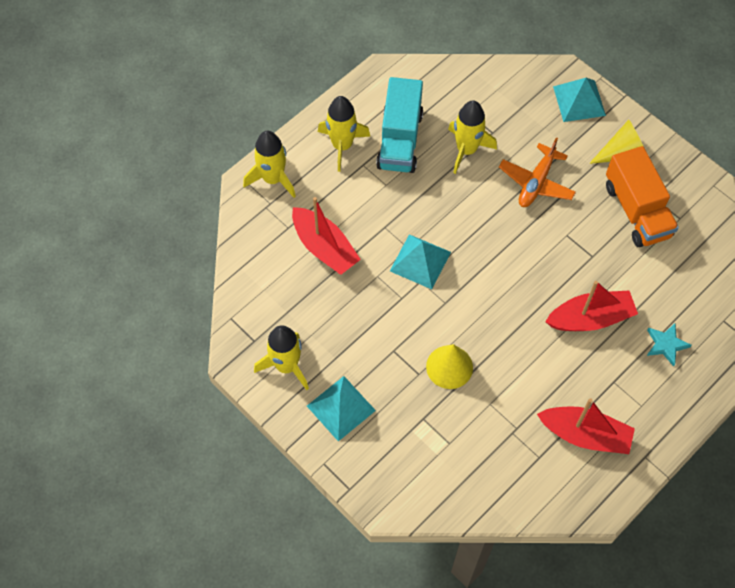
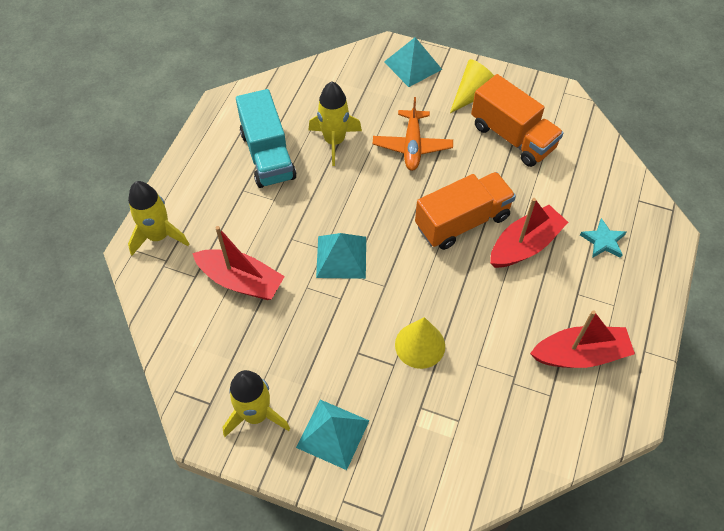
camera: 25 degrees left, 5 degrees down
(342, 145) = (214, 180): yellow rocket -> none
(544, 273) = (462, 221): none -> orange truck

